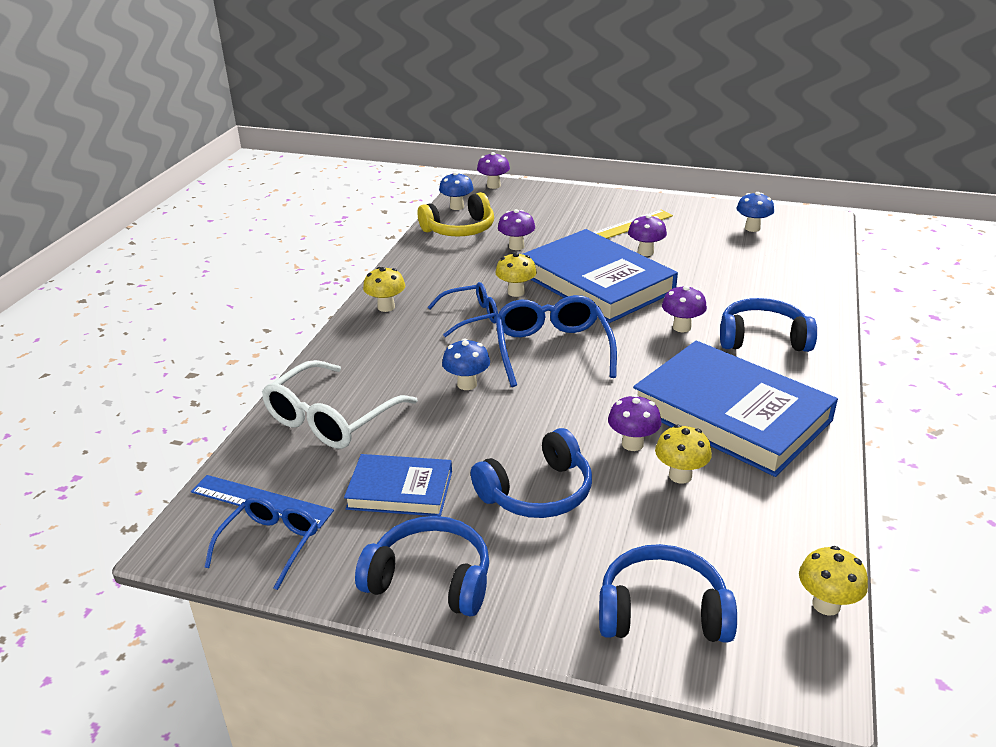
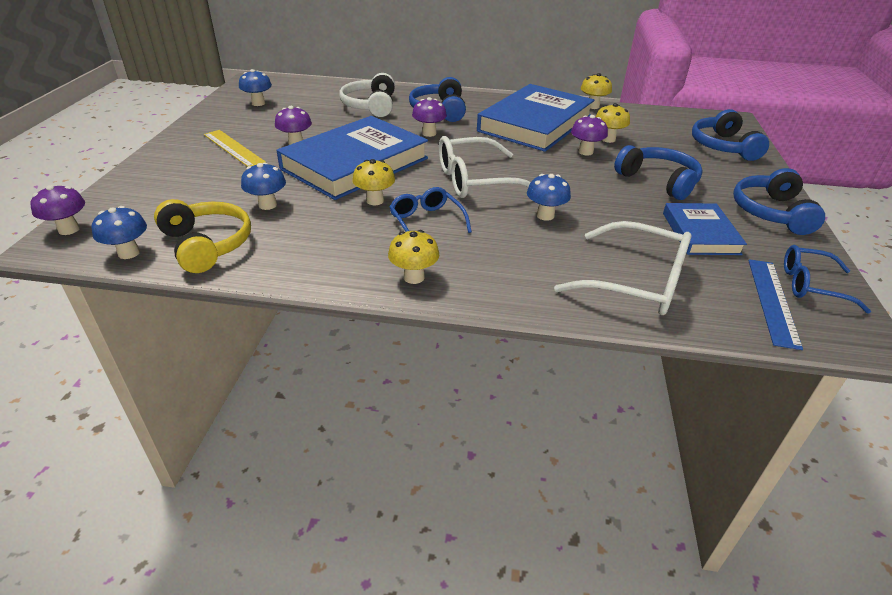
camera: 100 degrees left, 5 degrees up
(516, 246) = (267, 205): purple mushroom -> blue mushroom
(552, 349) = (476, 180): blue glasses -> white glasses
(765, 291) = (370, 106): none -> white headphones
(826, 605) = (680, 113): yellow mushroom -> yellow mushroom (593, 106)

